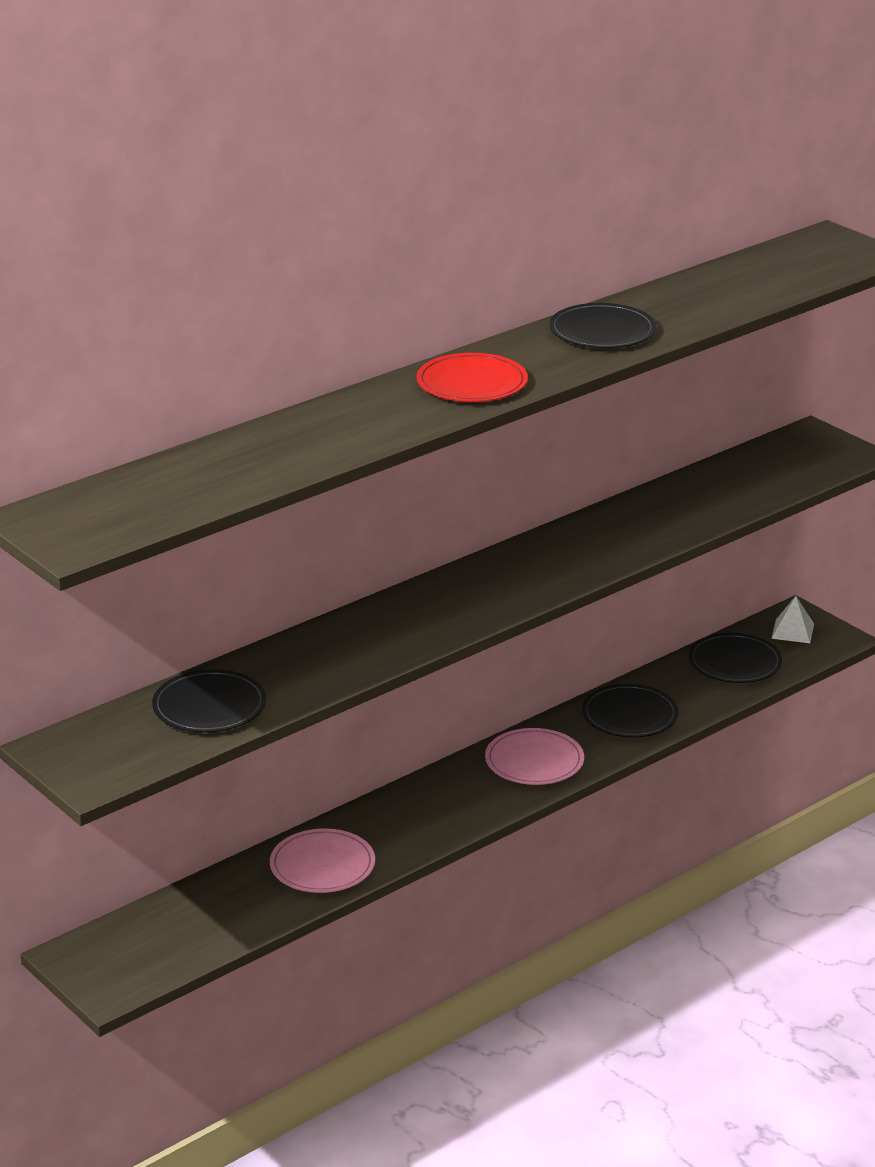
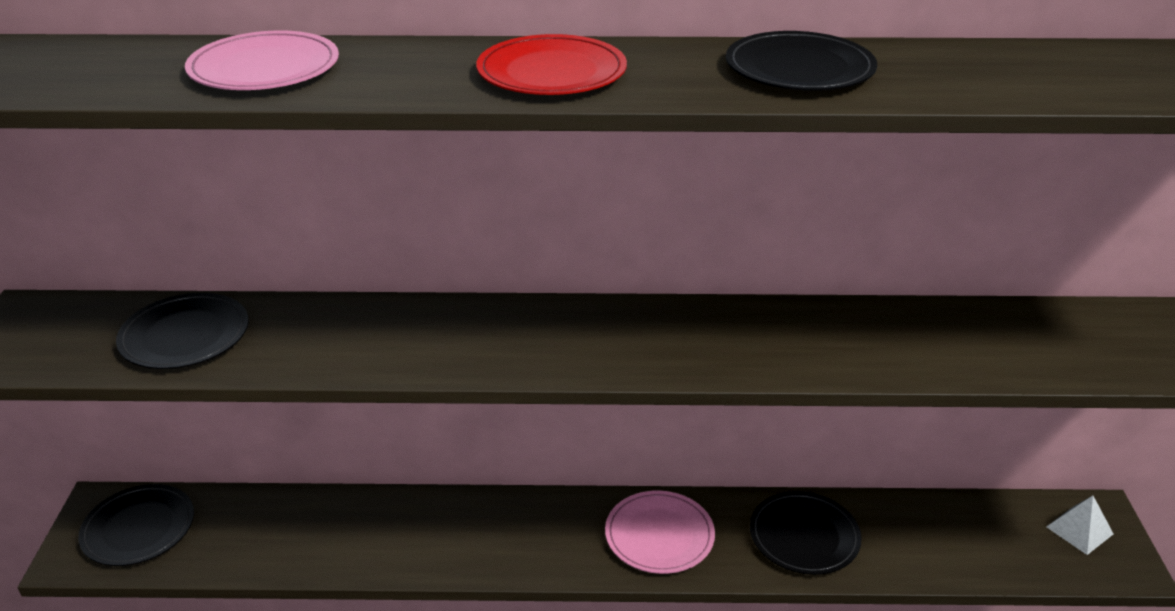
camera: 40 degrees right, 5 degrees up
(322, 865) = (362, 536): pink plate -> pink plate (264, 68)
(735, 662) = (977, 534): black plate -> black plate (138, 528)

